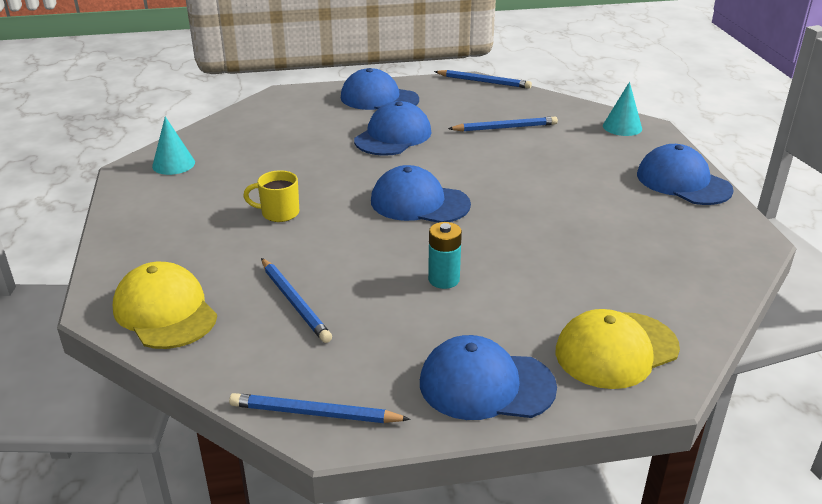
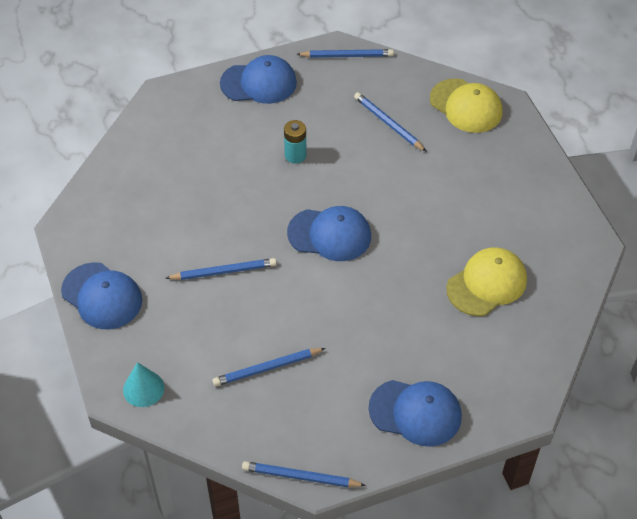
camera: 170 degrees right, 20 degrees up
(173, 164) = (562, 257): turquoise cone -> none
(279, 213) = (438, 206): yellow mug -> none
(393, 136) = (378, 334): blue cap -> none
(547, 187) = (223, 271): none -> blue pencil
(616, 350) = (183, 115): yellow cap -> yellow cap (487, 284)

